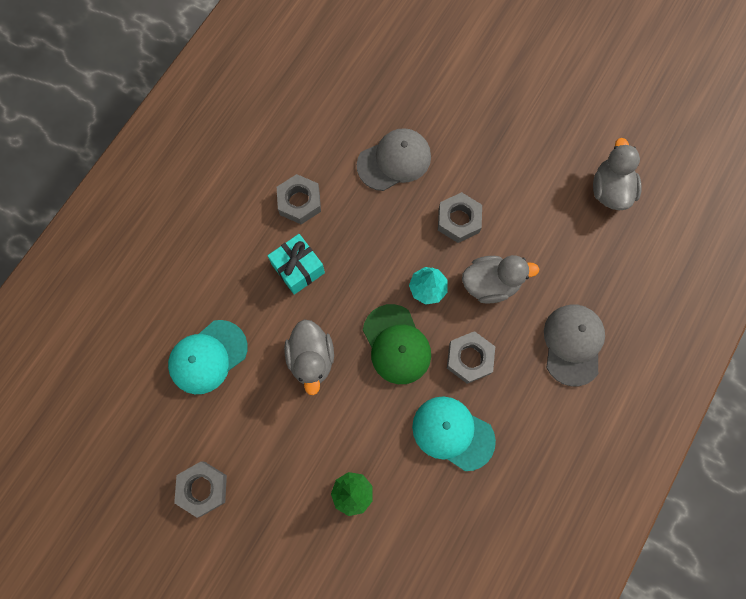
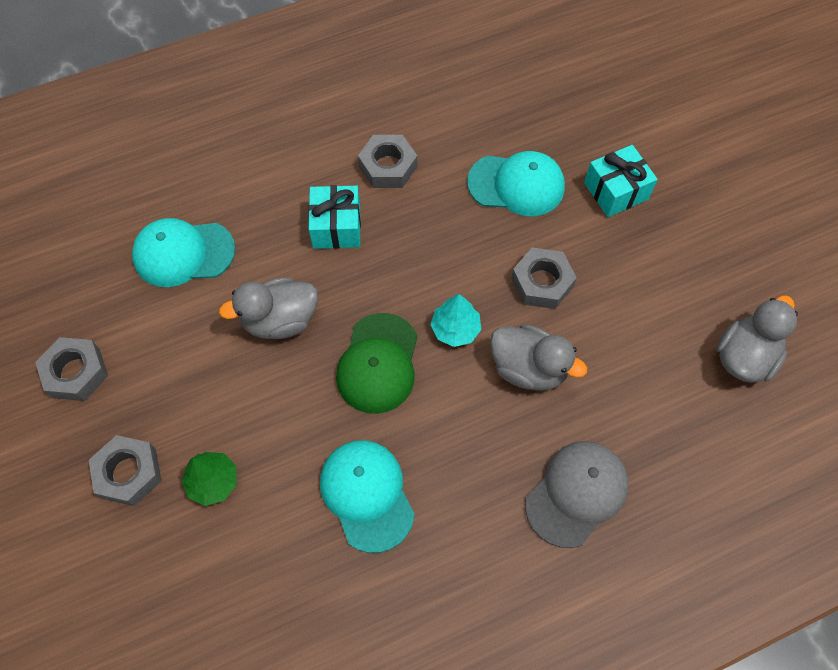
camera: 35 degrees right, 10 degrees down
(311, 359) = (280, 320): grey duck -> grey duck turned 45 degrees clockwise
(394, 161) = (516, 185): grey cap -> turquoise cap
(460, 125) = (616, 191): none -> turquoise gift
(469, 358) = (445, 430): grey nut -> grey nut (129, 473)

